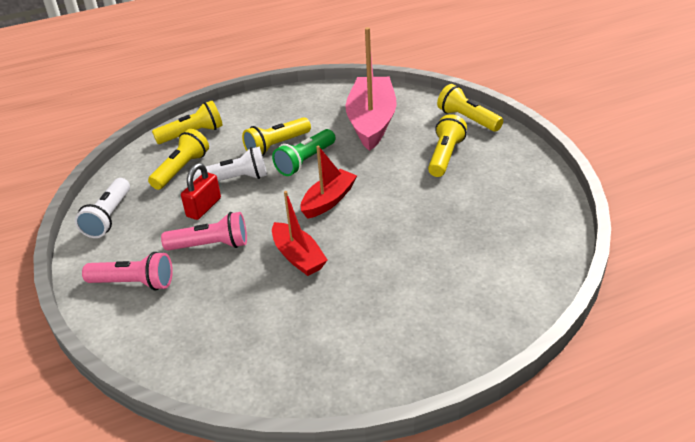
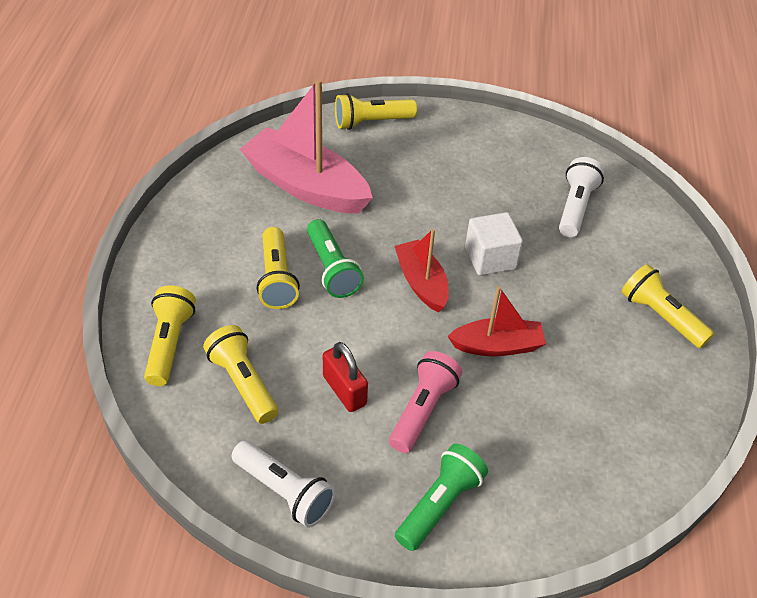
camera: 65 degrees left, 10 degrees up
(134, 283) = (439, 505): pink flashlight -> green flashlight
(234, 179) = (312, 342): white flashlight -> white flashlight (575, 207)
(386, 221) = (490, 258): none -> white cube
(445, 156) = (420, 168): yellow flashlight -> yellow flashlight (661, 316)

